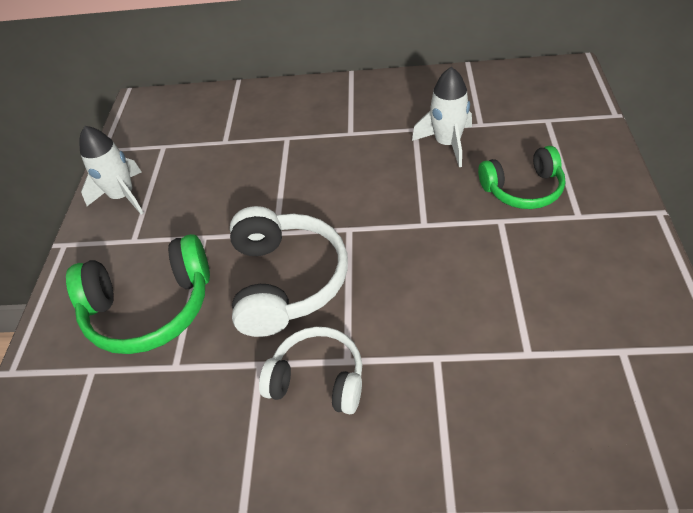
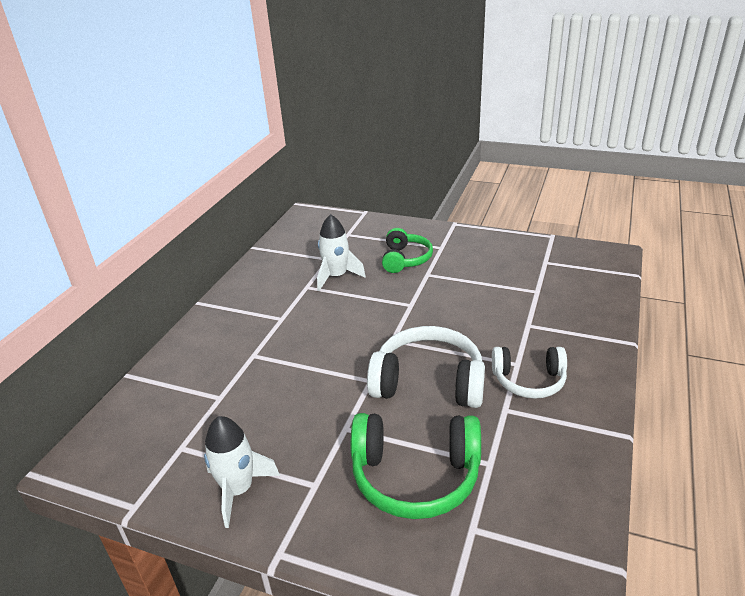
camera: 75 degrees left, 15 degrees down
(150, 308) = (415, 476): green headphones -> green headphones turned 90 degrees clockwise
(318, 379) = (529, 380): white headphones -> white headphones turned 120 degrees counterclockwise

